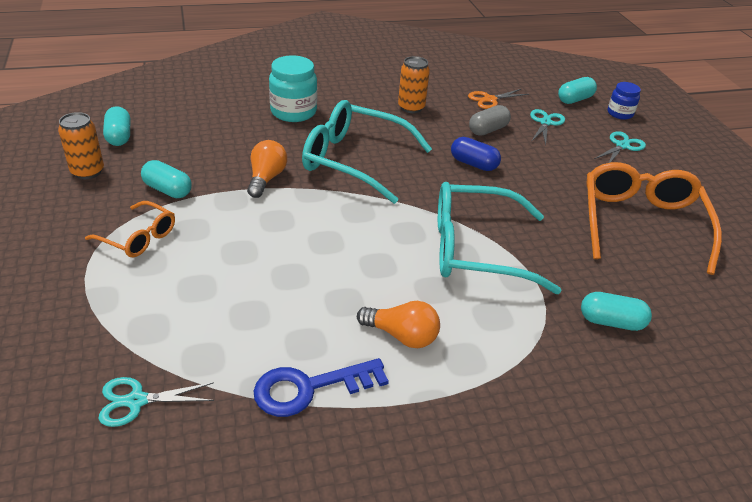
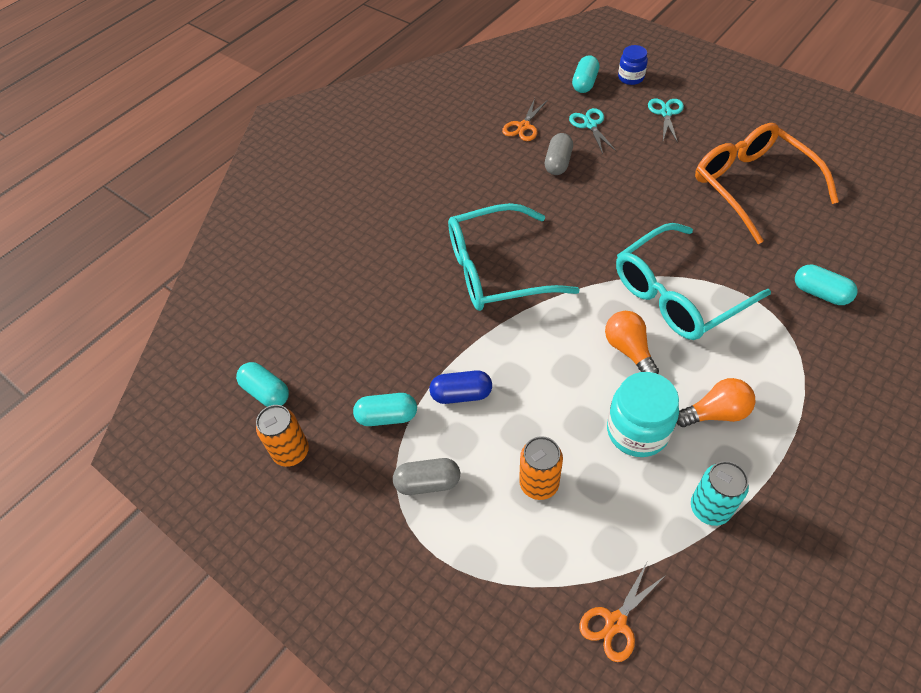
camera: 30 degrees left, 15 degrees up
(136, 401) = (615, 622): turquoise scissors -> orange scissors
(139, 238) = (428, 482): orange glasses -> grey capsule
(266, 178) = (451, 342): orange light bulb -> orange light bulb (629, 350)
(293, 112) = (384, 251): turquoise jar -> turquoise jar (637, 431)
(309, 388) = (710, 508): blue key -> turquoise can
(411, 107) = (474, 178): orange can -> orange can (539, 484)
(473, 164) = (586, 208): blue capsule -> blue capsule (461, 394)
(611, 322) = (820, 293): turquoise capsule -> turquoise capsule turned 60 degrees clockwise

